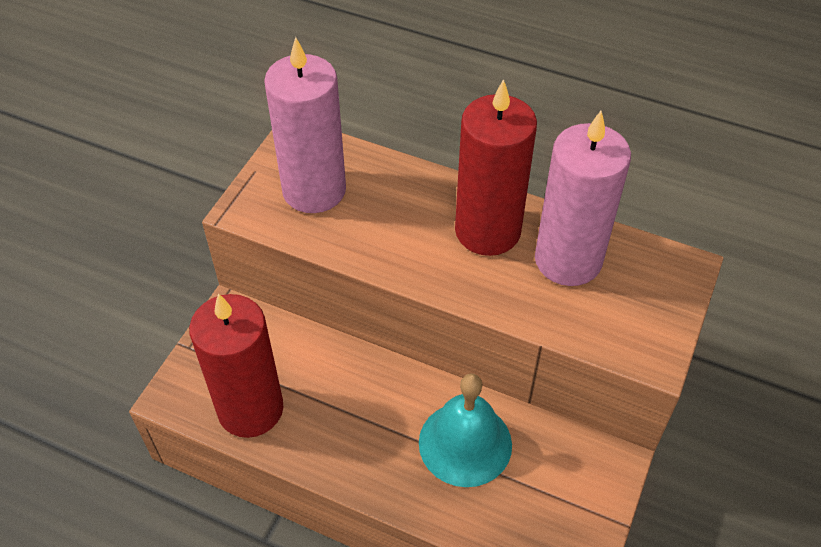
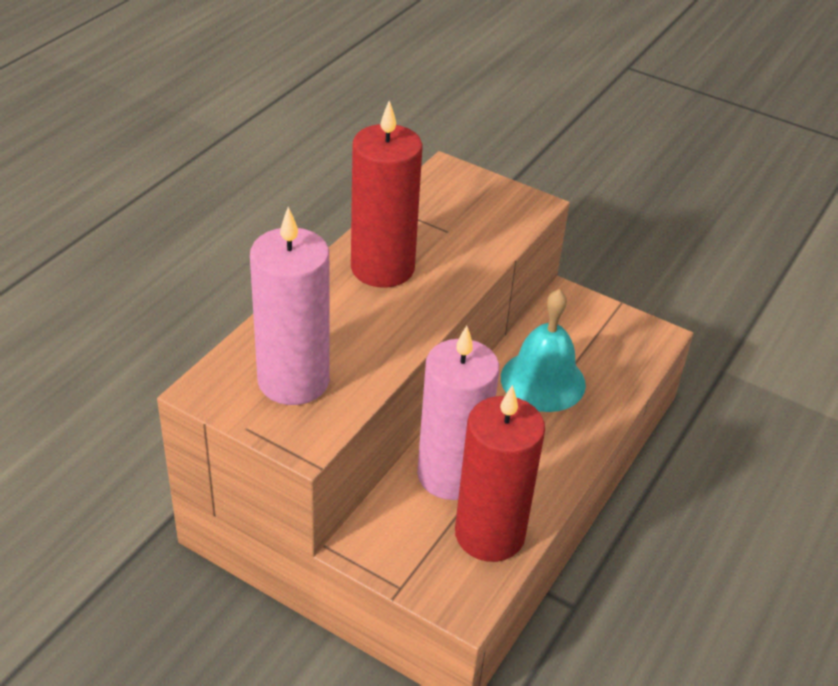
camera: 85 degrees left, 10 degrees down
(568, 260) = (427, 228): pink candle -> pink candle (450, 475)

